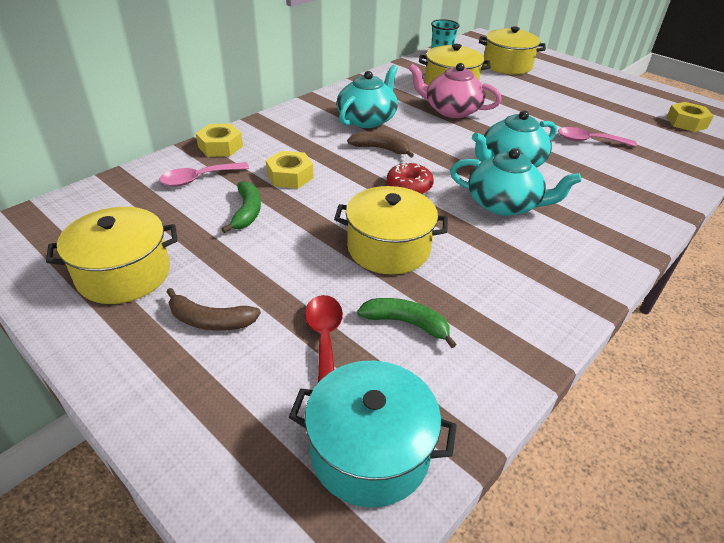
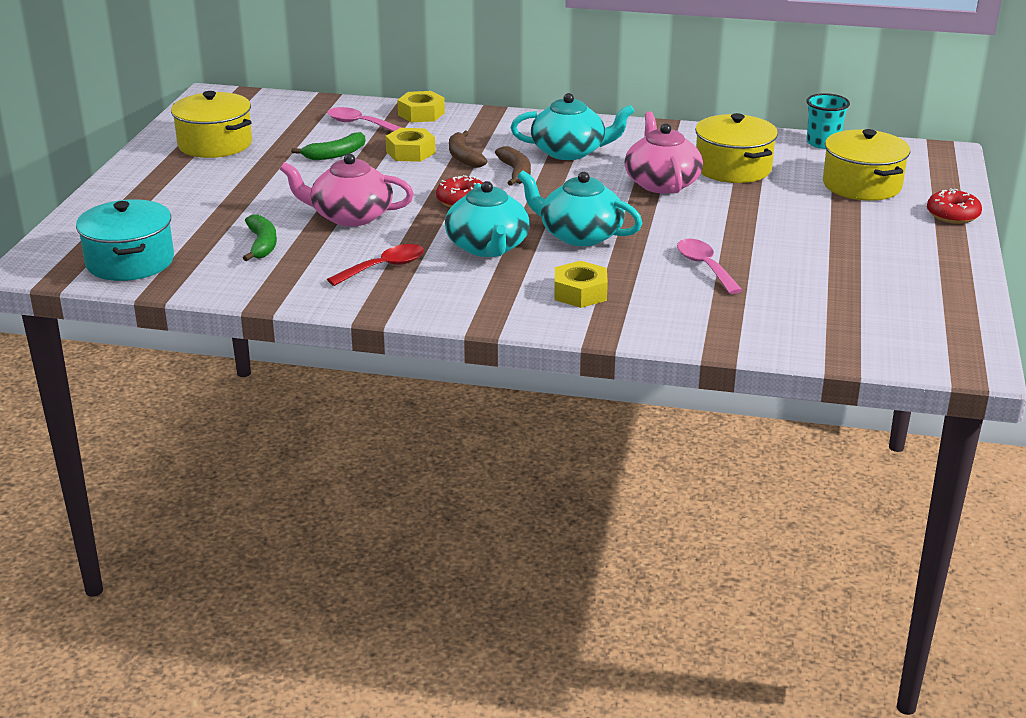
camera: 60 degrees right, 10 degrees down
(210, 320) = (197, 184): brown banana -> brown banana (463, 157)
(324, 339) = (216, 222): red spoon -> red spoon (384, 267)
(388, 248) = (350, 216): yellow pot -> pink teapot
(563, 61) = (952, 215): none -> red donut
(686, 122) = (874, 321): yellow nut -> yellow nut (580, 293)

